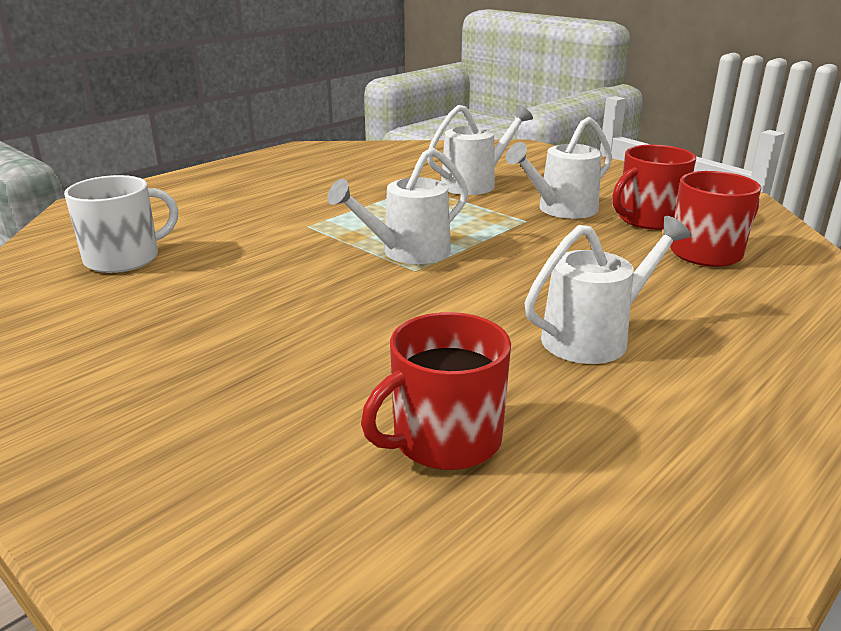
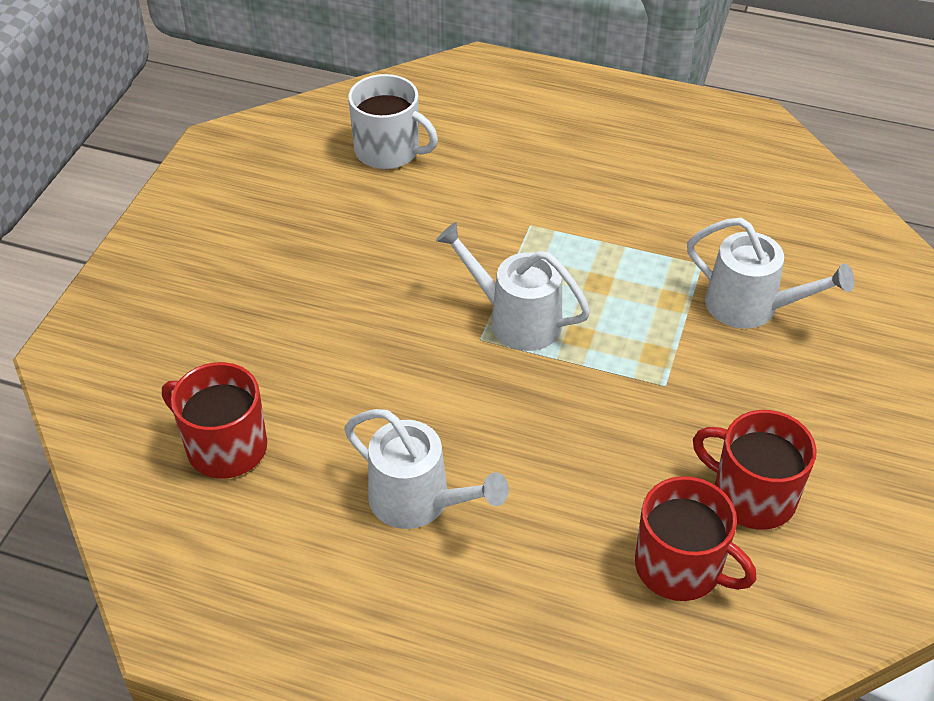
camera: 65 degrees right, 20 degrees up
(561, 210) = (722, 407): white watering can -> none

